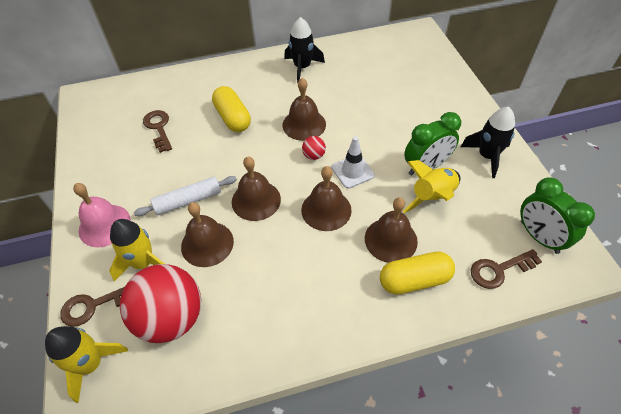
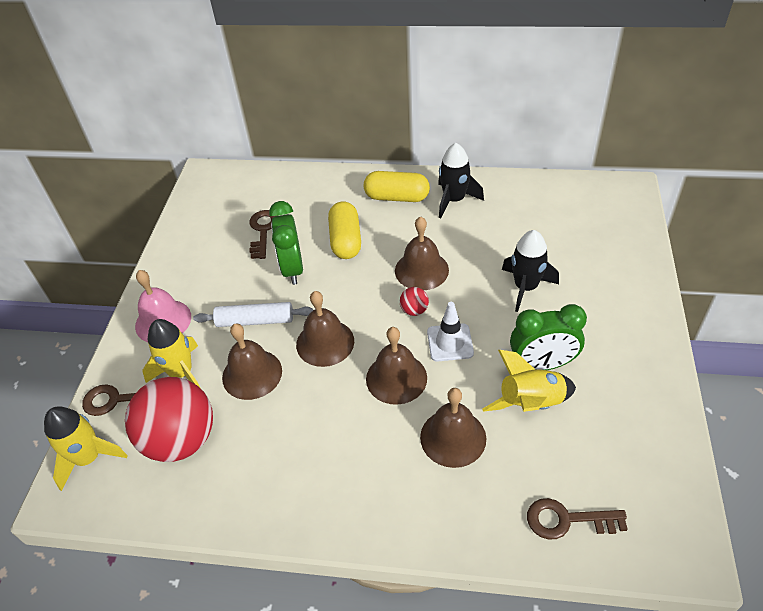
camera: 25 degrees right, 5 degrees down
(414, 280) = (456, 494): yellow capsule -> yellow capsule (397, 197)
(487, 156) = (630, 375): black rocket -> black rocket (525, 287)
(539, 237) = (643, 498): green clock -> green clock (292, 269)

